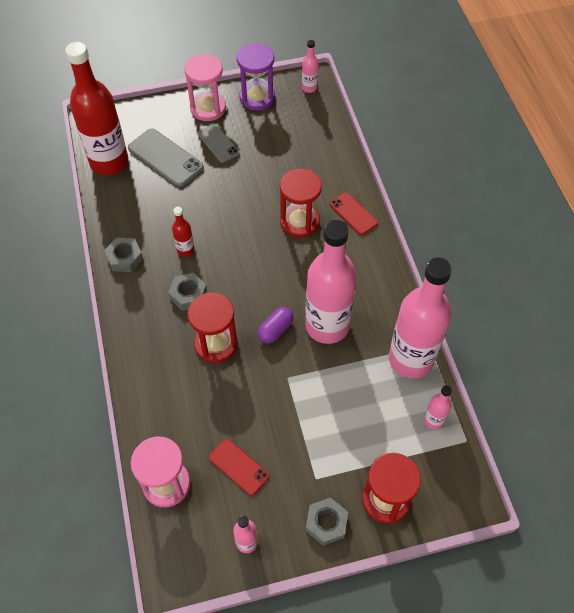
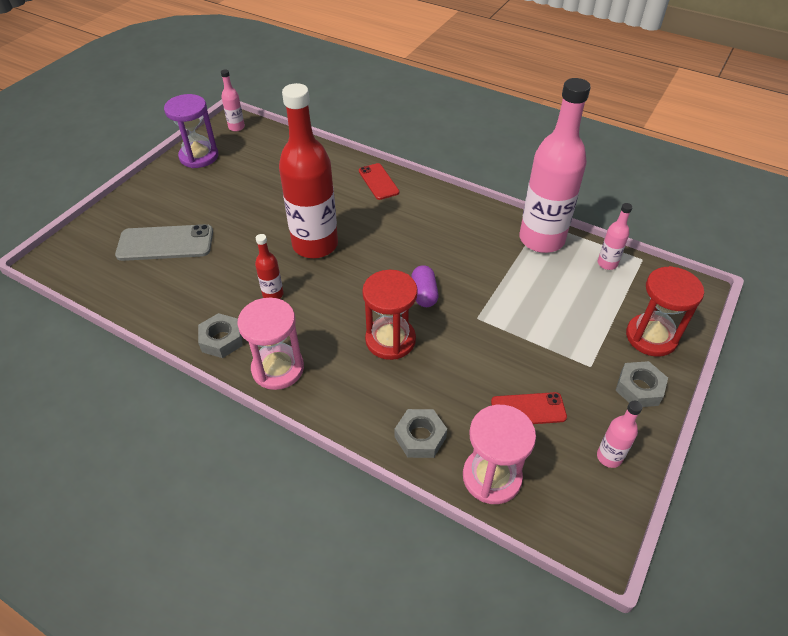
camera: 45 degrees left, 10 degrees down
(109, 162) = (109, 280): red bottle -> red bottle (315, 245)
(188, 294) = (318, 323): grey nut -> grey nut (420, 437)
(208, 108) = (162, 187): pink hourglass -> pink hourglass (278, 368)
(218, 143) = (204, 205): grey phone -> none
(299, 222) = (345, 212): red hourglass -> none
(327, 326) = (458, 262): pink bottle -> none
(353, 213) = (378, 182): red phone -> red phone turned 60 degrees clockwise

